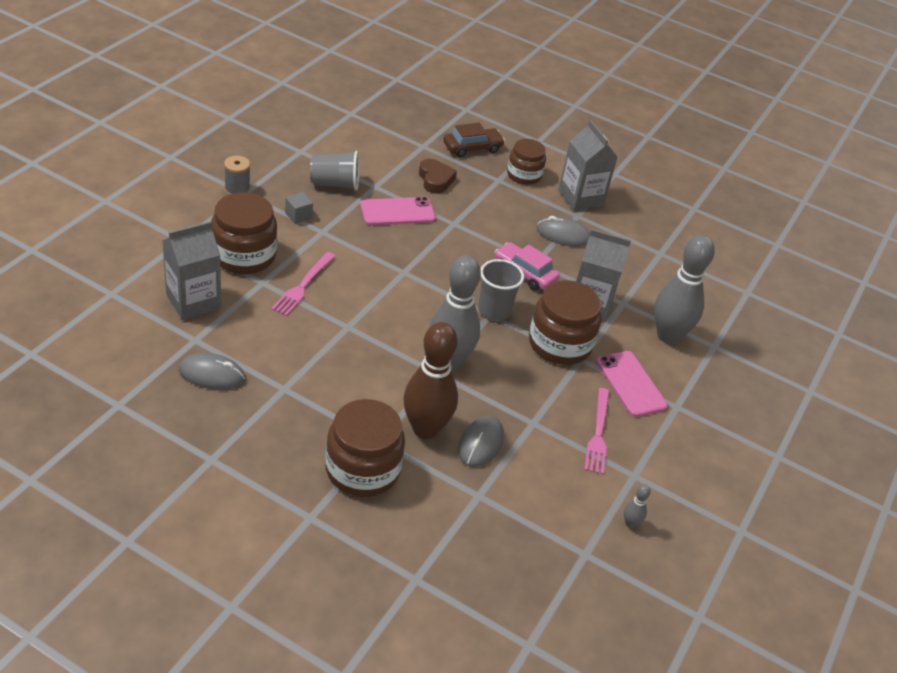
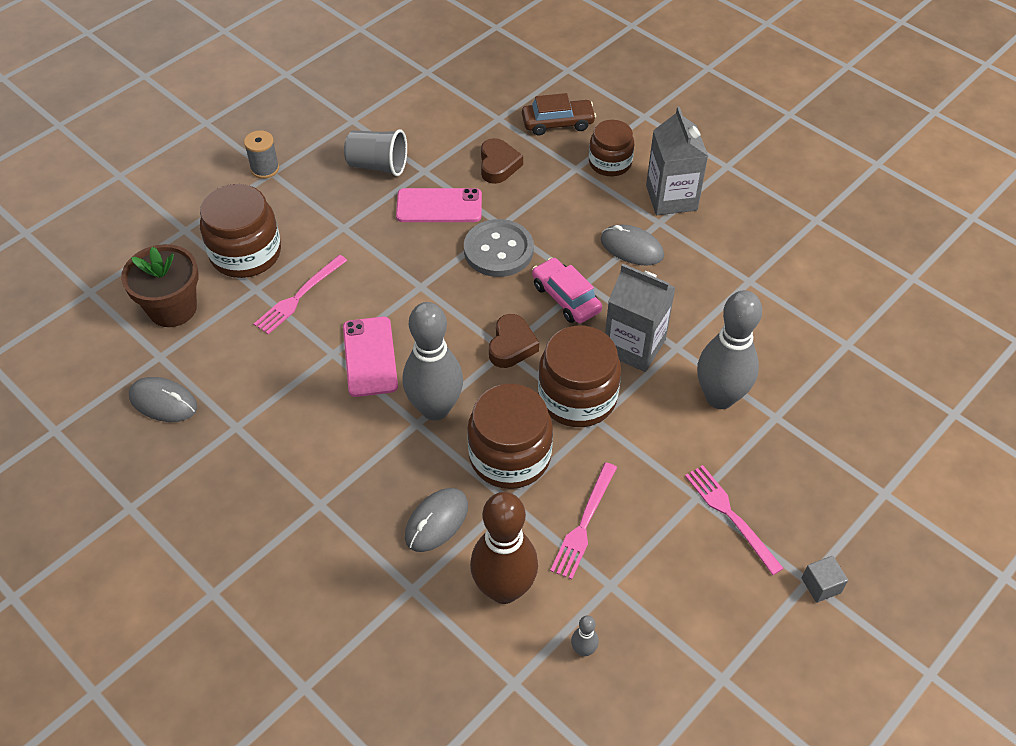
camera: 20 degrees right, 10 degrees up
(193, 301) = (172, 308): grey carton -> brown flower pot
(298, 216) = (323, 205): grey cube -> grey cube (821, 585)
(362, 469) = (289, 540): brown jar -> brown jar (510, 456)
(425, 429) = (378, 495): brown bowling pin -> brown bowling pin (504, 589)
(458, 242) = (498, 250): none -> grey button
(494, 310) = (511, 345): grey cup -> brown heart
(631, 384) = (648, 460): pink phone -> pink phone (370, 357)
(706, 417) = (730, 515): none -> pink fork

